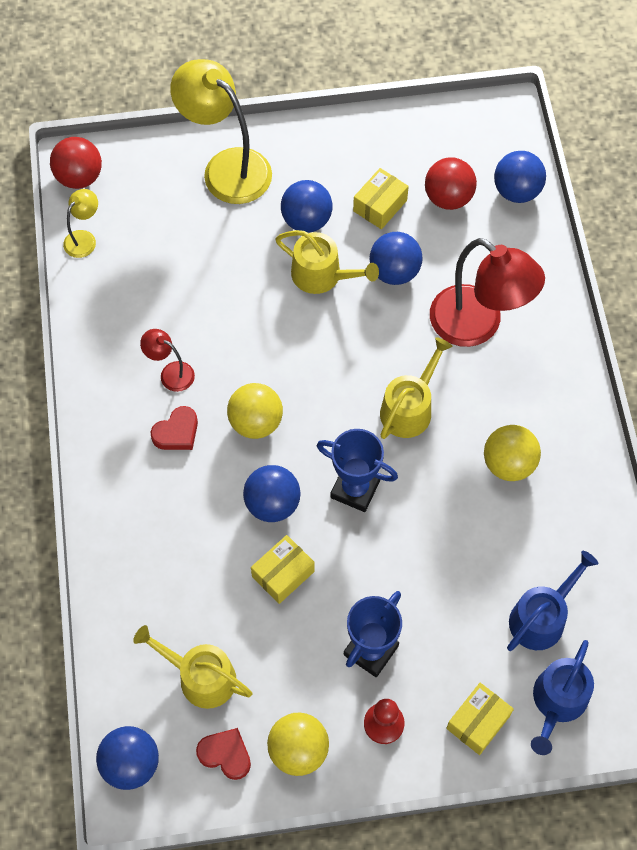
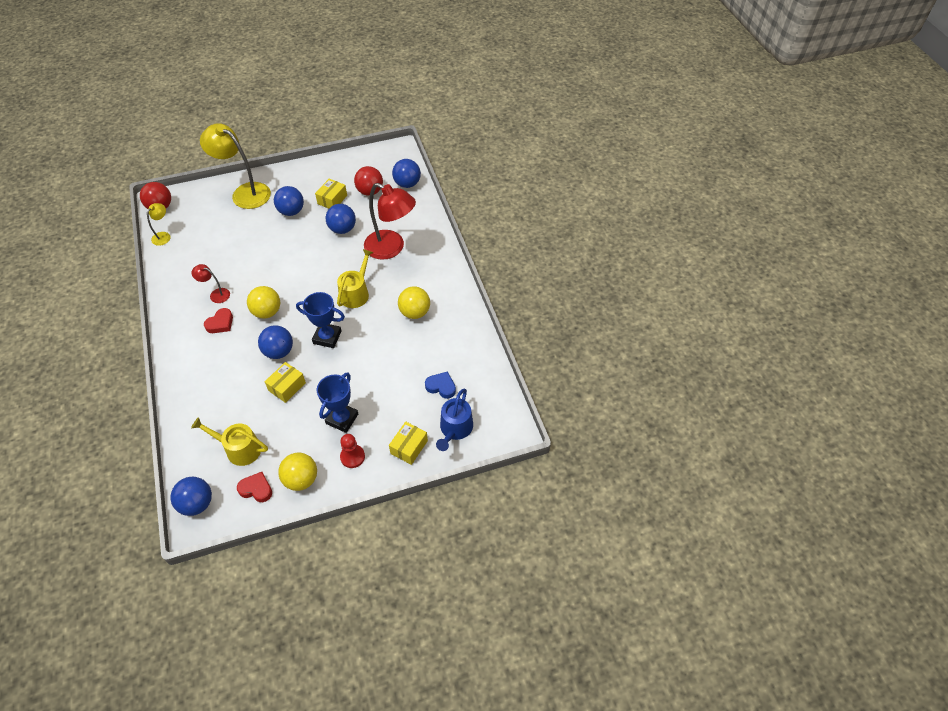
camera: 10 degrees left, 10 degrees down
(322, 275) = (301, 236): yellow watering can -> none
(541, 617) = (441, 387): blue watering can -> blue heart

